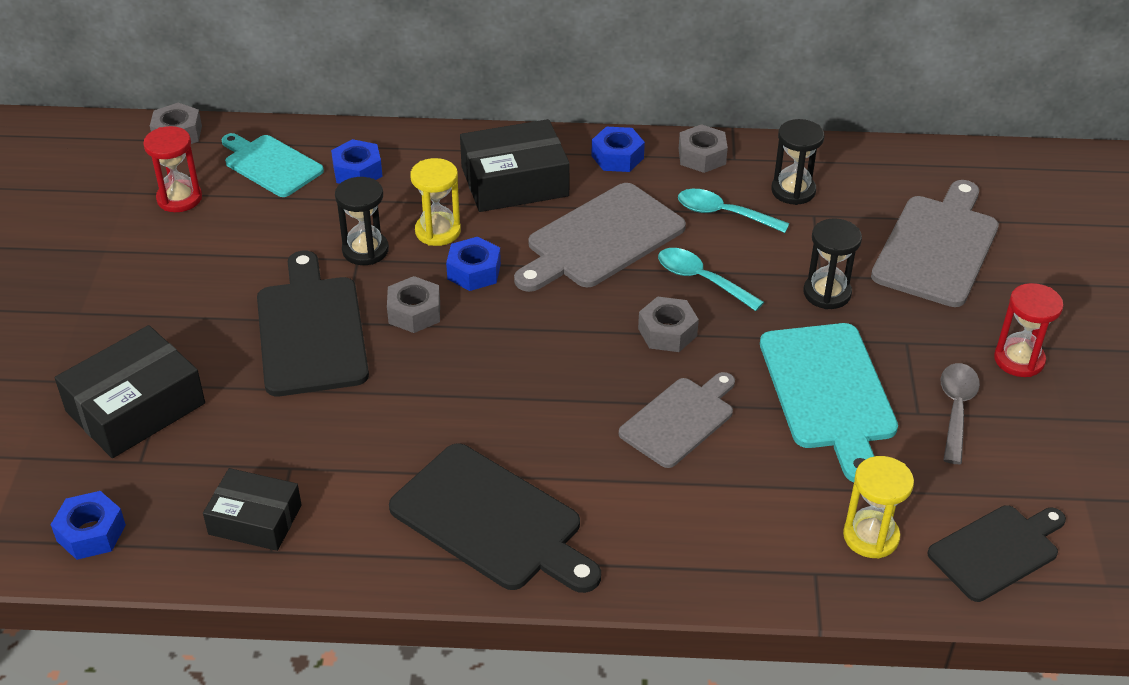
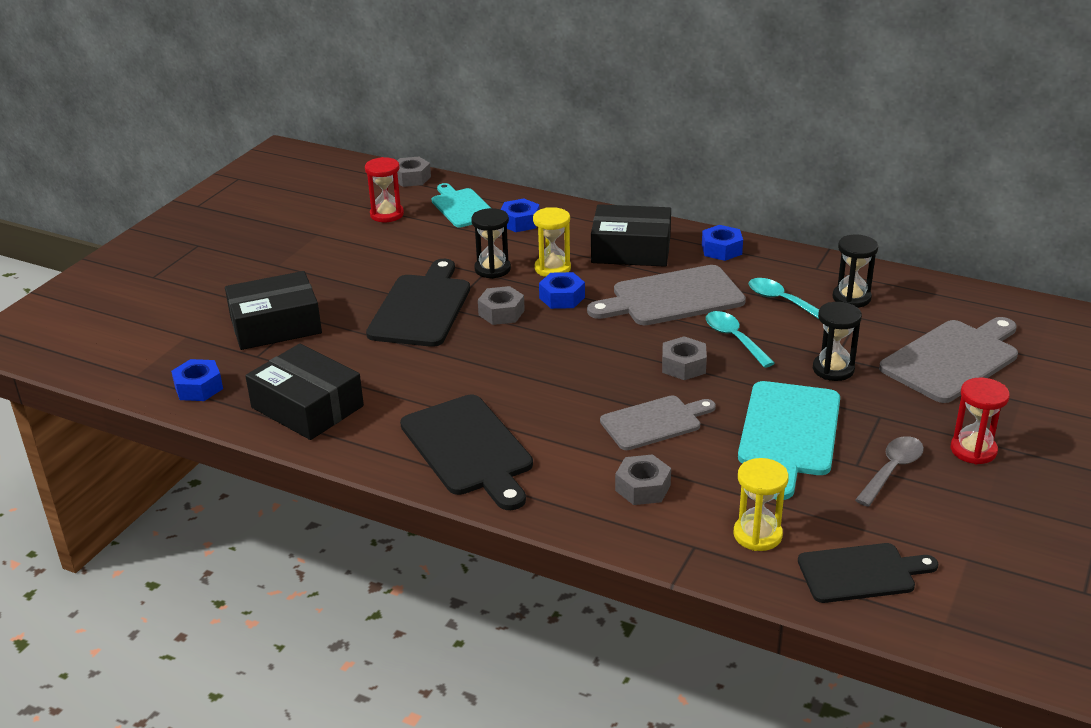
camera: 25 degrees right, 10 degrees down
(255, 520) = (307, 407): black box -> black box, size x1.55
(702, 156) = (790, 262): grey nut -> grey nut (642, 488)

